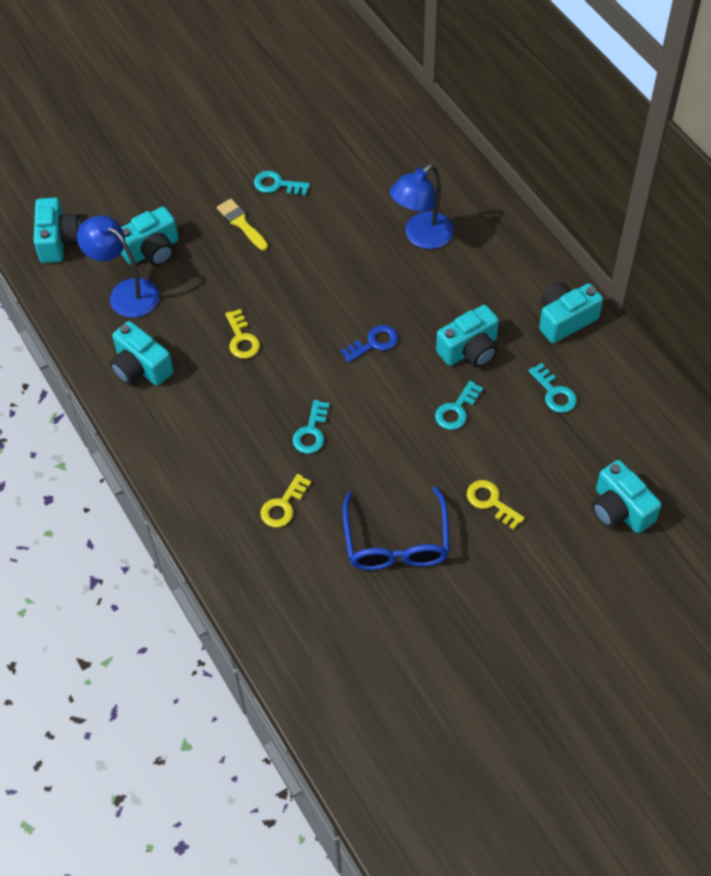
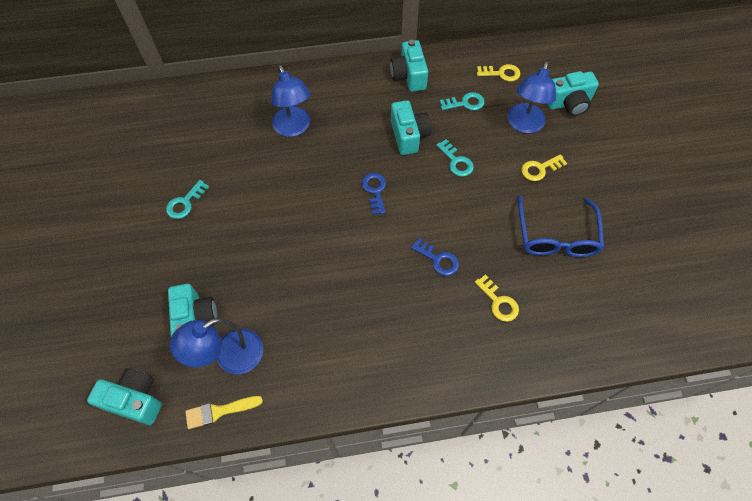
camera: 70 degrees left, 5 degrees up
(141, 367) = (317, 369): turquoise camera -> none
(241, 223) = (209, 241): yellow brush -> yellow brush (219, 411)
(242, 339) = (326, 279): yellow key -> yellow key (501, 73)
(311, 432) = (438, 259): turquoise key -> blue key
(396, 543) = (556, 237): blue glasses -> blue glasses turned 75 degrees clockwise
(553, 467) = (524, 125): none -> blue lamp

